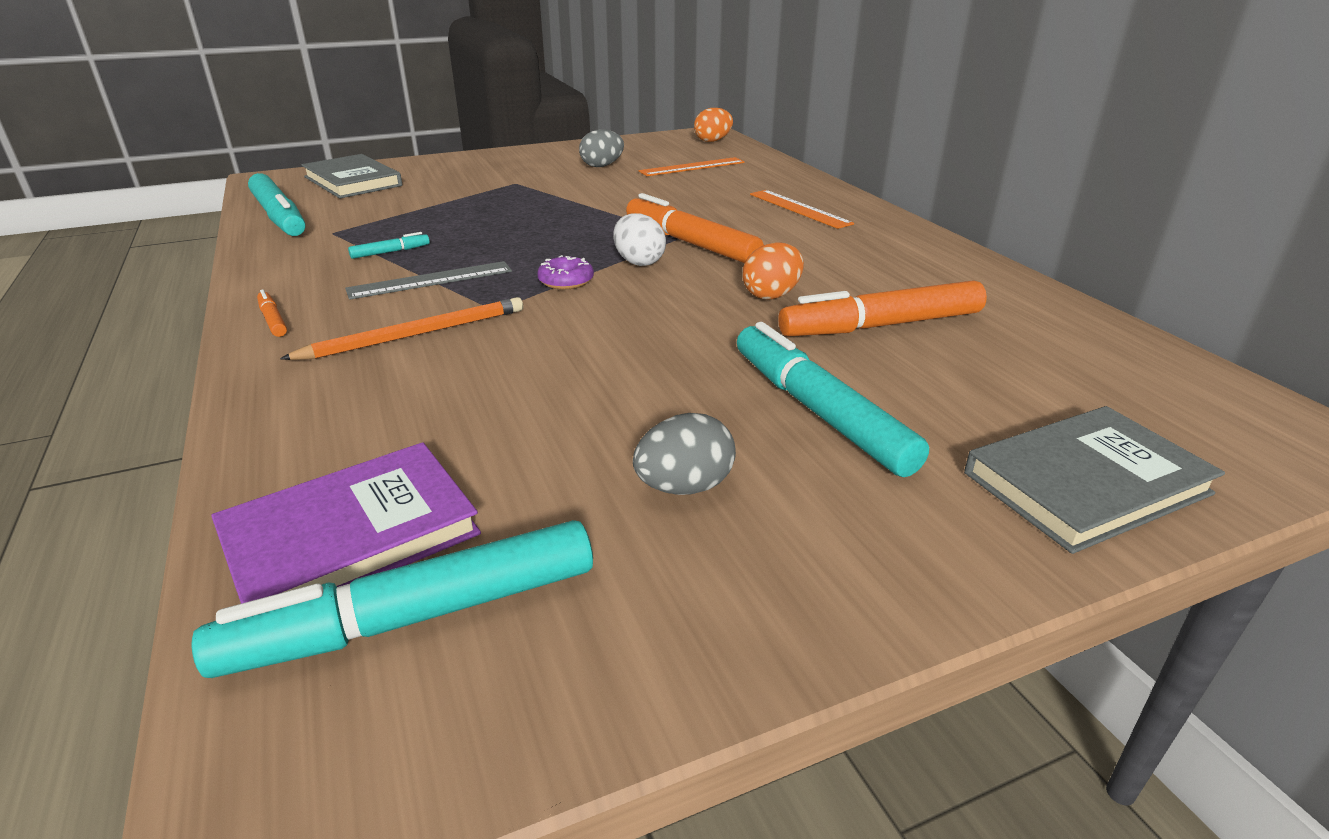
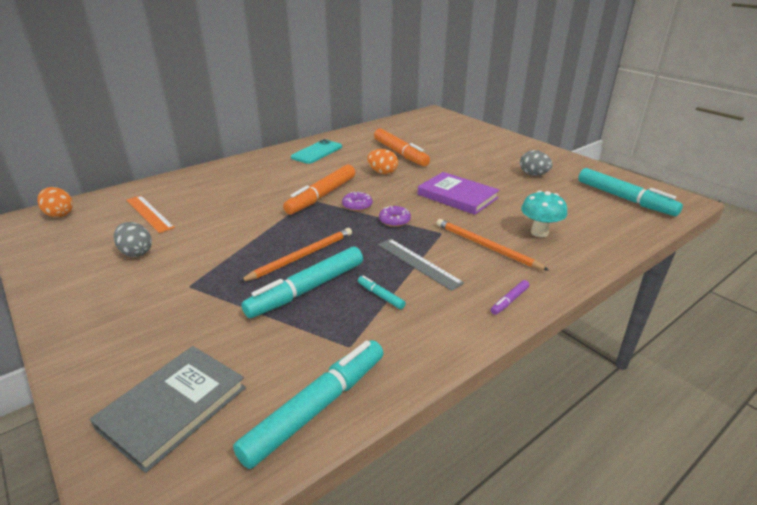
camera: 105 degrees left, 0 degrees up
(273, 320) = (509, 301): orange marker -> purple marker
(351, 535) = (614, 217): purple book -> purple book (457, 196)
(400, 397) = (539, 232): none -> turquoise mushroom
(521, 223) = (302, 256): none -> orange pencil
(639, 262) = (357, 205): white egg -> purple donut
(799, 209) = (253, 173): orange ruler -> none
(818, 412) = (473, 160): turquoise marker -> turquoise marker (307, 289)
(894, 252) = (317, 152): none -> turquoise phone
(1085, 483) = (479, 133): grey book -> none

